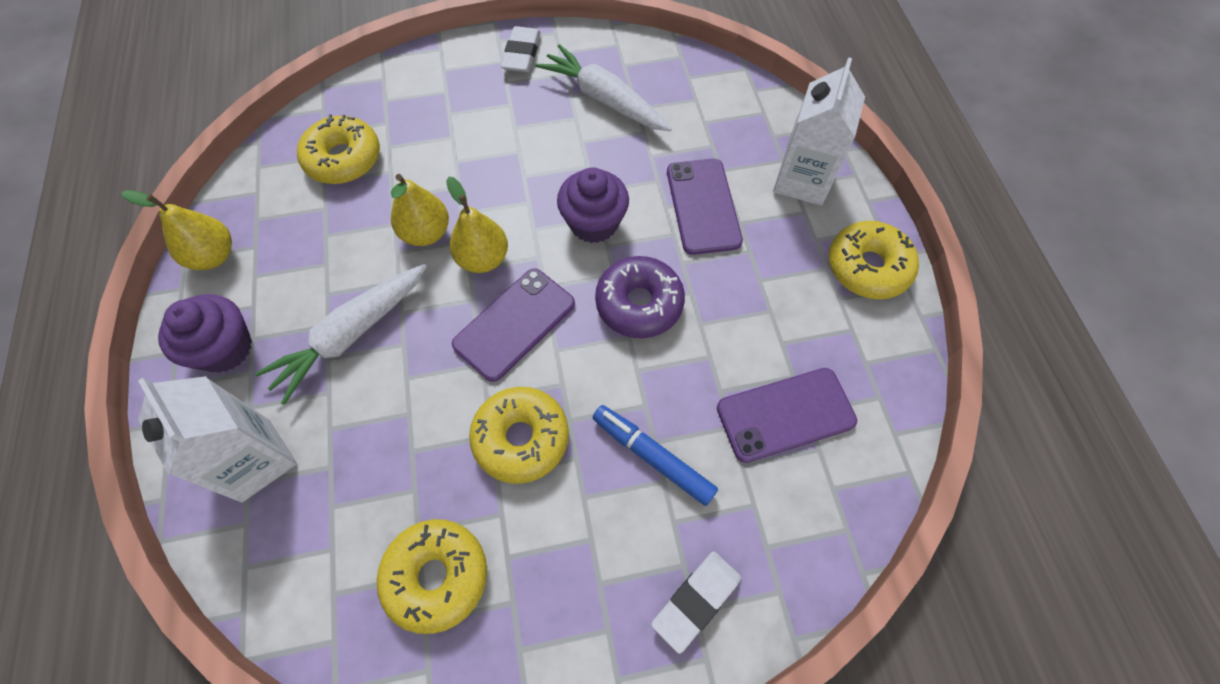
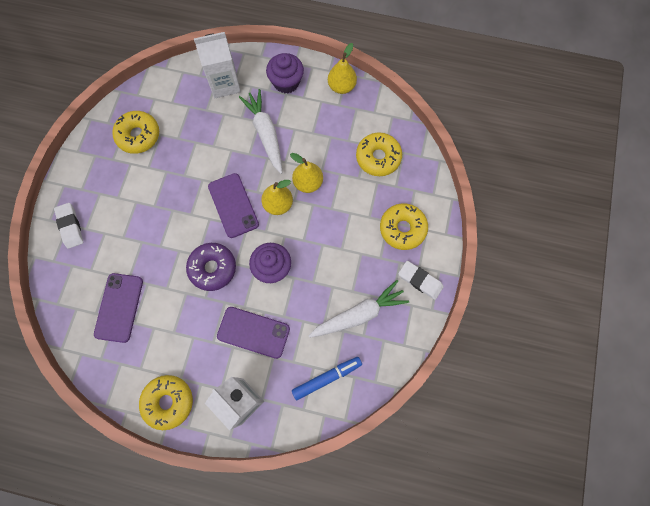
camera: 115 degrees right, 10 degrees up
(521, 438) = (175, 187): yellow donut -> yellow donut (402, 229)
(653, 457) = (135, 238): blue marker -> blue marker (326, 378)

